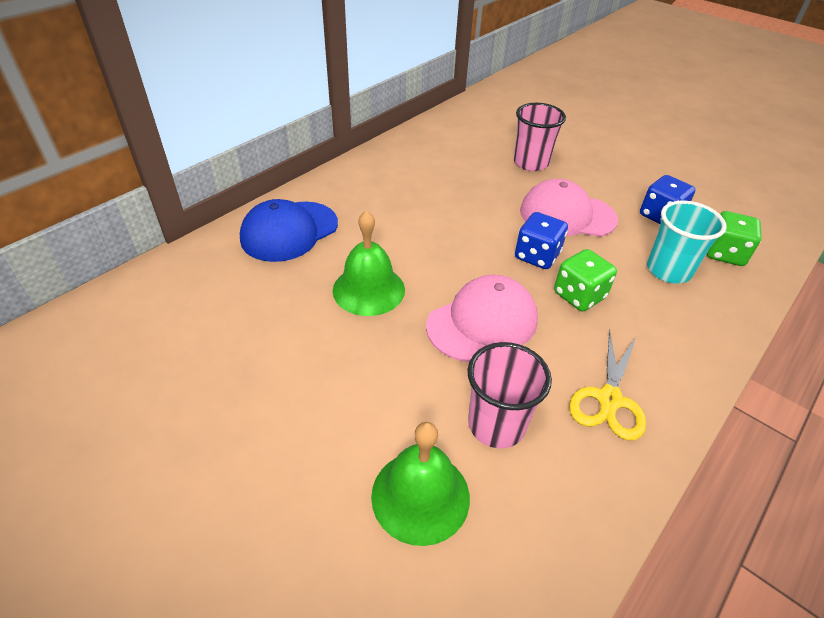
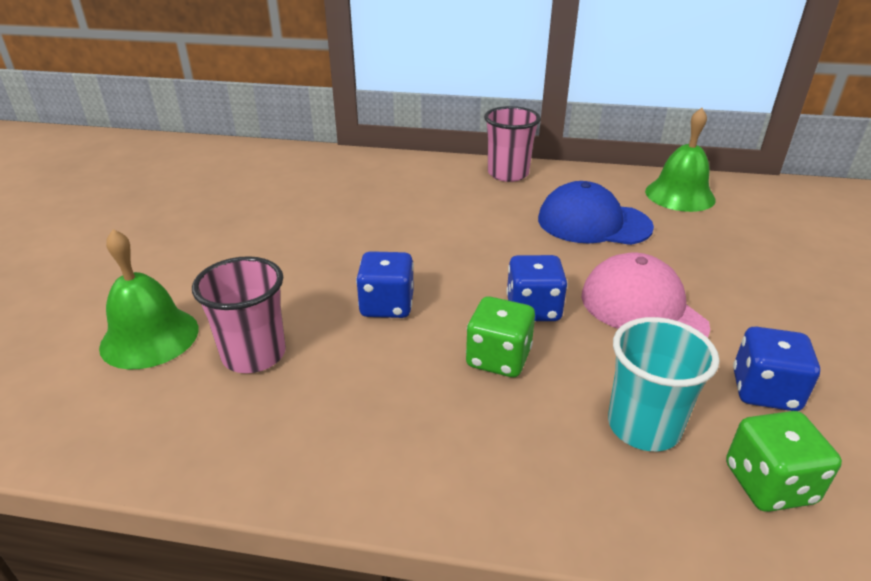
camera: 60 degrees right, 10 degrees down
(289, 231) = (404, 176): blue cap -> blue cap (593, 223)
(368, 289) = (370, 234): green bell -> green bell (679, 195)
(482, 322) = (387, 305): pink cap -> blue dice
(531, 163) = (708, 256): pink cup -> pink cup (508, 174)
(609, 399) = (343, 426): yellow scissors -> none

